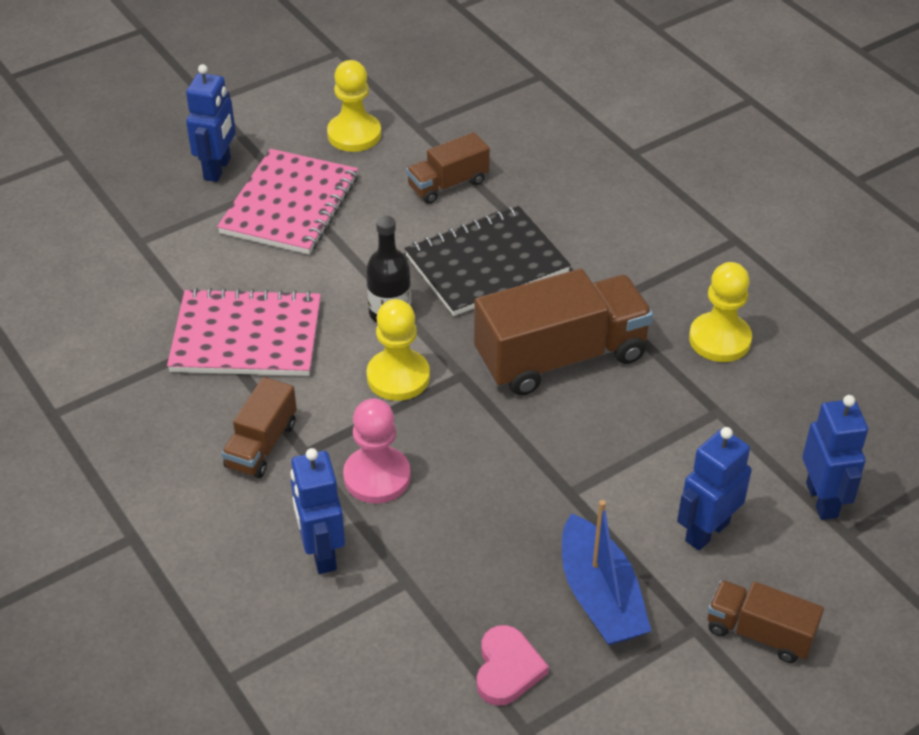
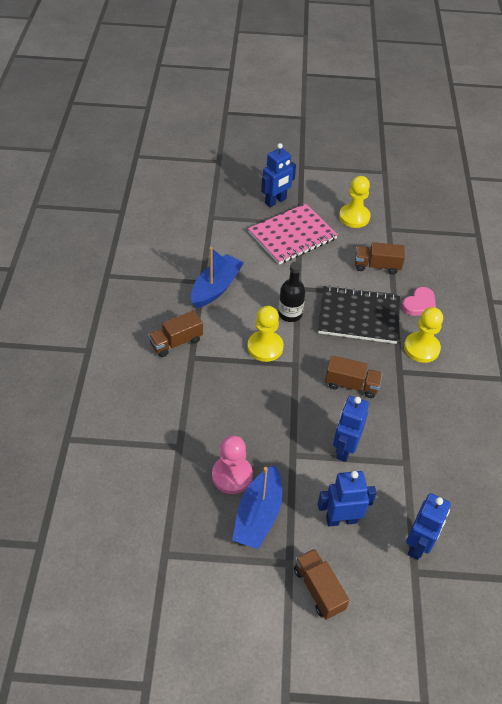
camera: 35 degrees right, 5 degrees up
(246, 336) = (216, 287): pink notebook -> blue boat
(321, 553) = (155, 408): blue robot -> blue robot (344, 449)
(377, 477) = (211, 389): pink pawn -> pink pawn (232, 475)
(507, 669) = (184, 519): pink heart -> pink heart (419, 304)
(561, 357) = (351, 385): brown truck -> brown truck, size x0.54
(719, 339) = (443, 426): yellow pawn -> yellow pawn (421, 348)

